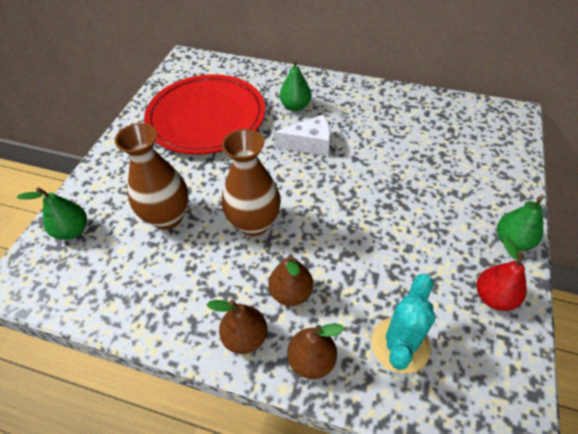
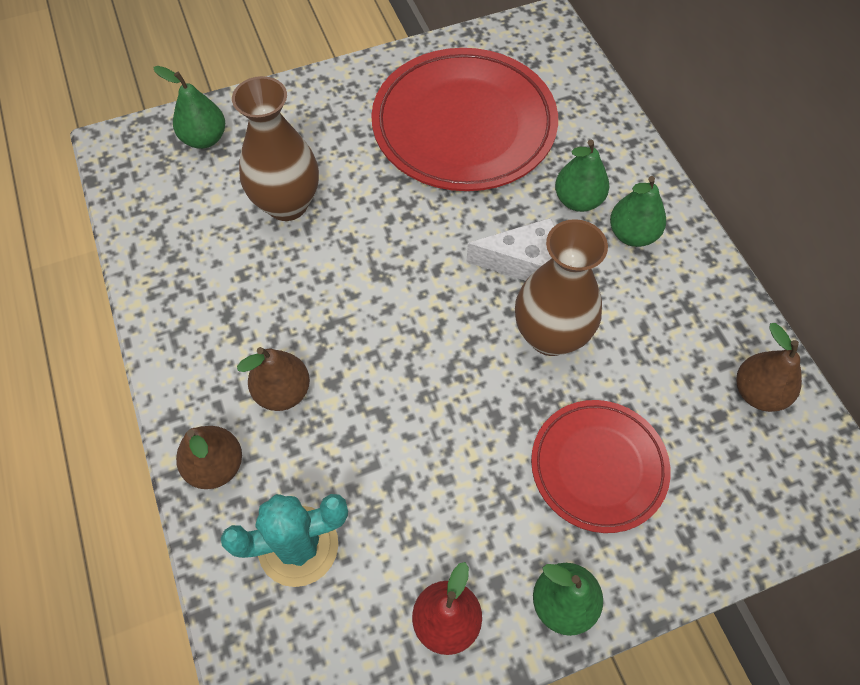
camera: 50 degrees right, 10 degrees up
(245, 337) = (198, 385): brown pear -> brown pear (758, 392)
(254, 223) = (347, 291): brown vase -> brown vase (550, 336)
(309, 144) = (523, 262): white cheese -> white cheese turned 45 degrees counterclockwise
(332, 100) = (632, 234): none -> green pear
(447, 184) = (598, 467): none -> red plate

